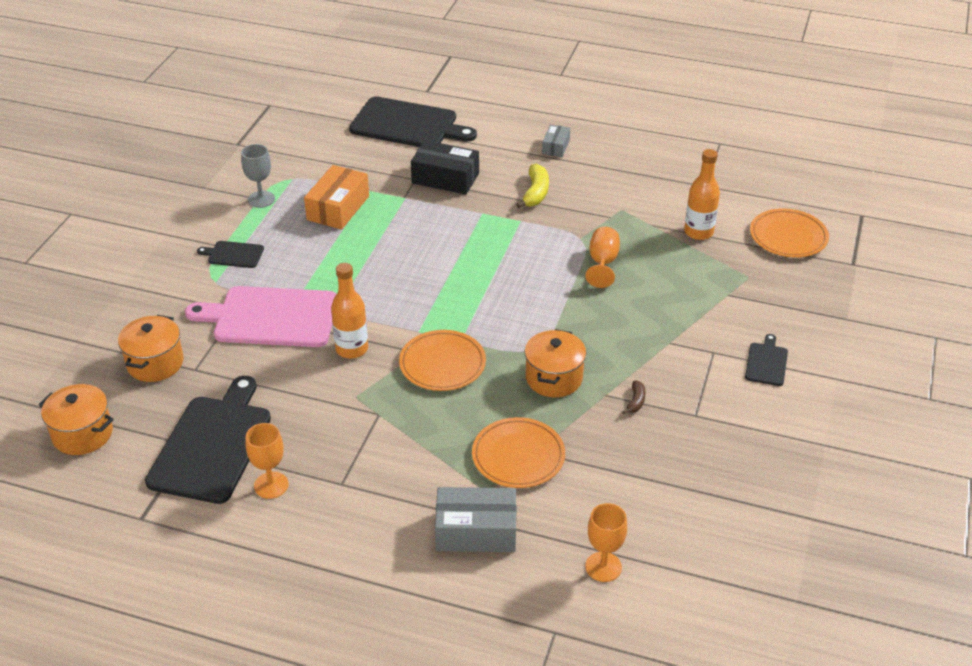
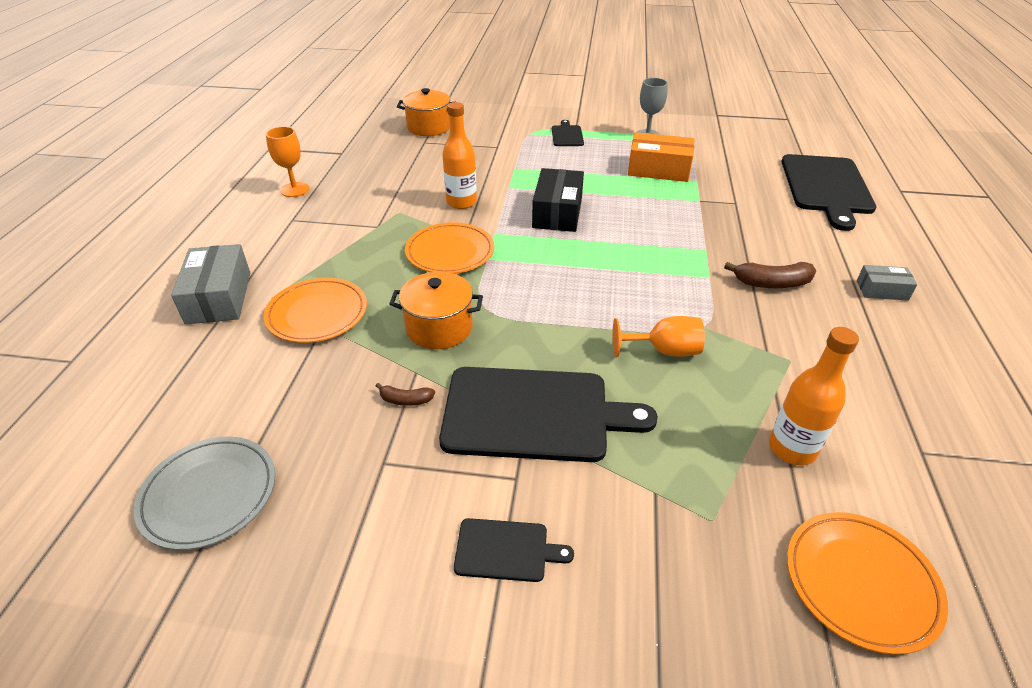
camera: 80 degrees right, 0 degrees up
(82, 434) = (354, 117): orange pot -> none
(212, 445) = (341, 161): black cutting board -> black cutting board (533, 414)
(271, 317) = (493, 161): pink cutting board -> none
(445, 178) = (750, 220): black box -> black box (557, 212)
(535, 193) = (772, 283): yellow banana -> brown banana
(603, 567) = (143, 390): orange goblet -> none
(718, 507) = (209, 494): none -> grey plate

